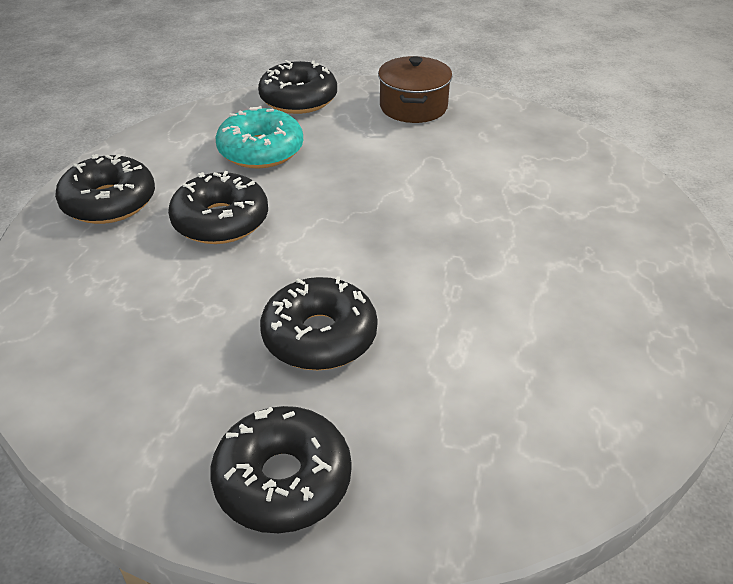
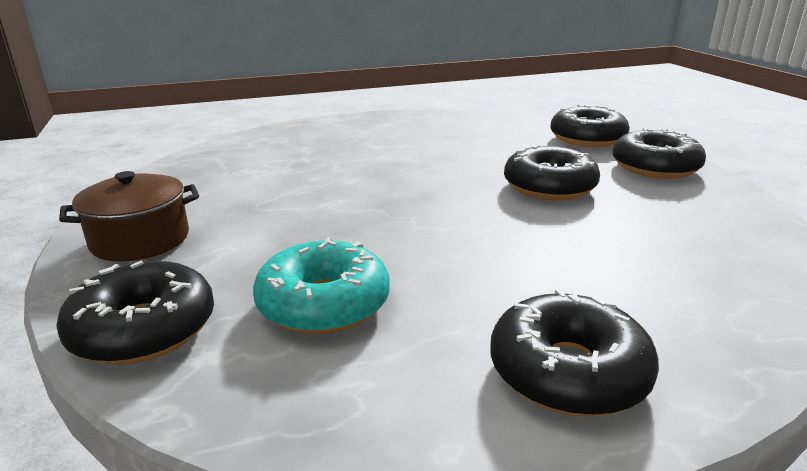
camera: 120 degrees left, 15 degrees down
(220, 221) = (489, 272): black donut -> black donut (587, 139)

